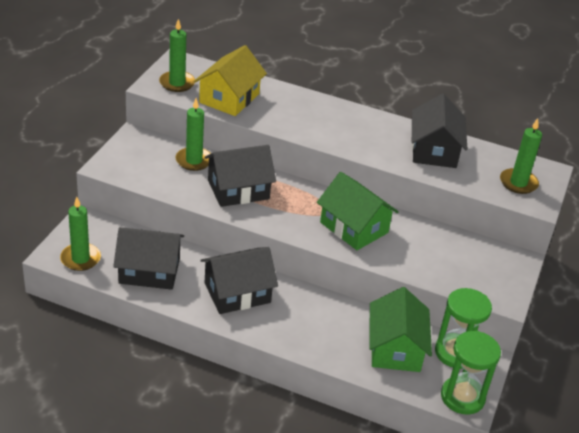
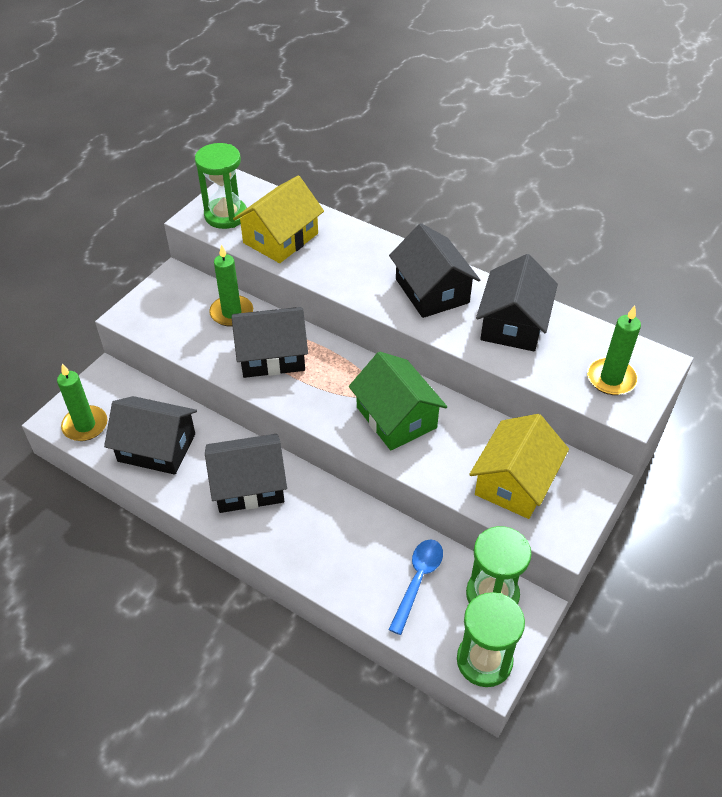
camera: 15 degrees right, 10 degrees up
(177, 83) = (226, 215): green candle -> green hourglass
(364, 130) = (432, 291): none -> black house
(395, 348) = (418, 581): green house -> blue spoon
(459, 265) = (515, 482): none -> yellow house

